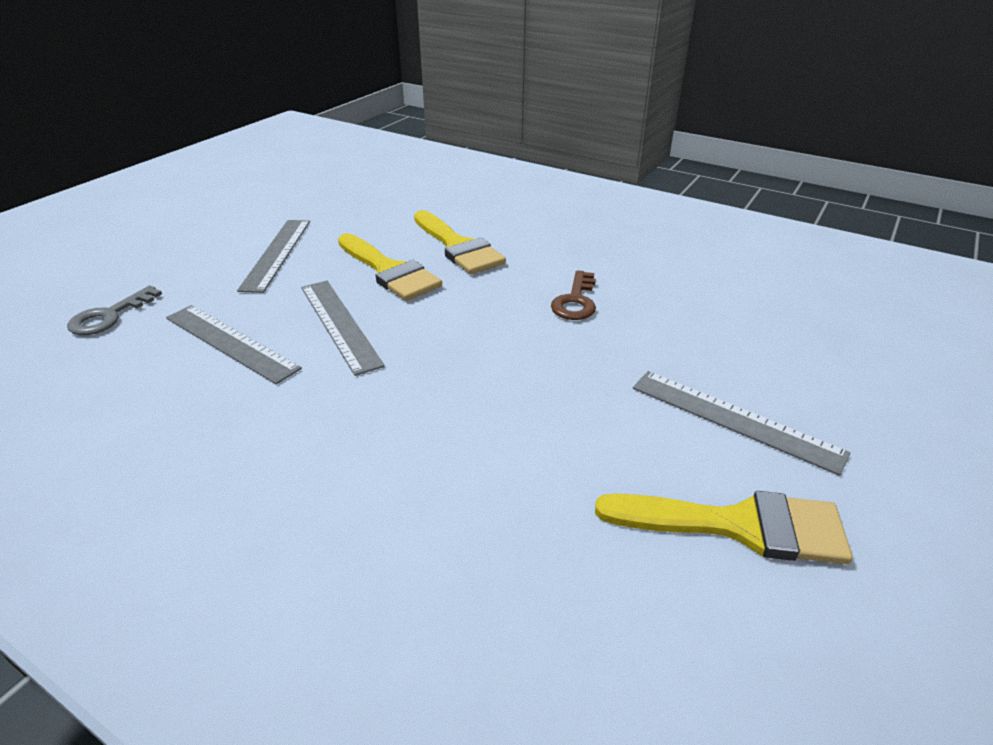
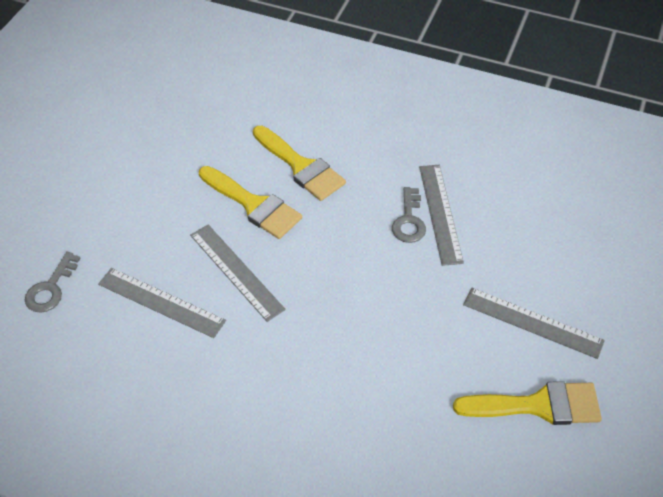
camera: 10 degrees left, 15 degrees up
(277, 254) = (151, 196): grey ruler -> grey ruler (440, 213)
(575, 301) = (409, 221): brown key -> grey key

